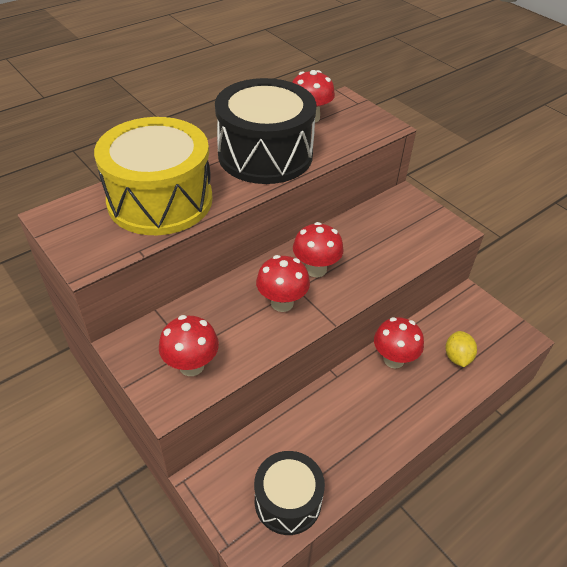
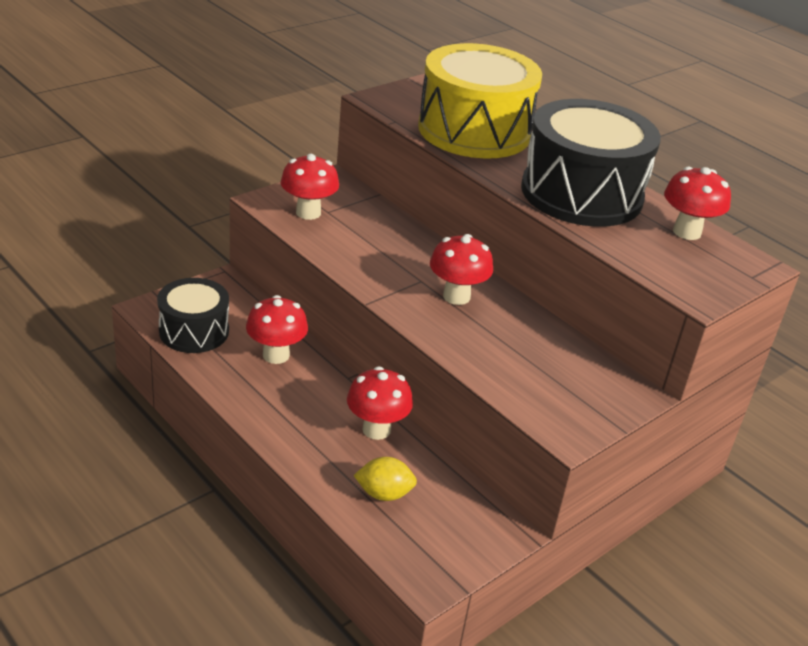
camera: 85 degrees right, 10 degrees down
(282, 303) = (397, 269): red mushroom -> red mushroom (276, 355)

